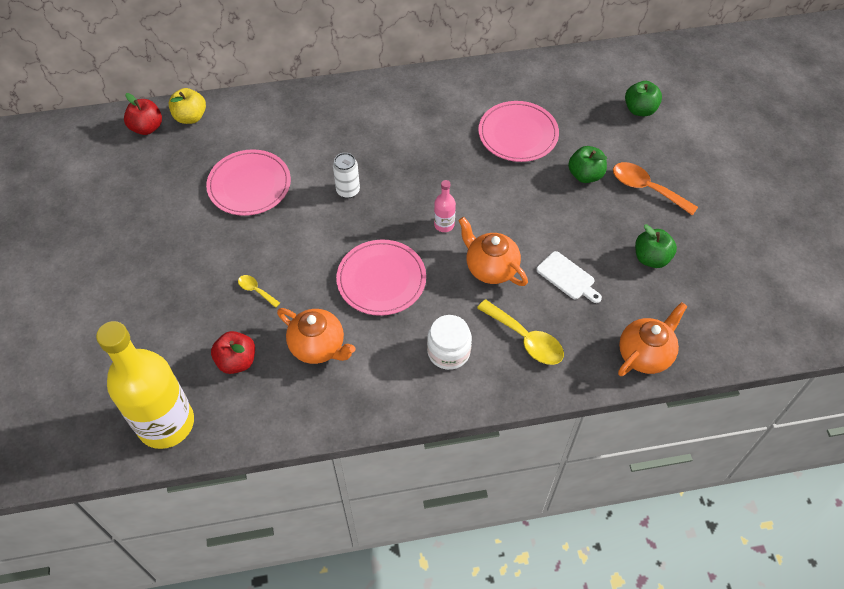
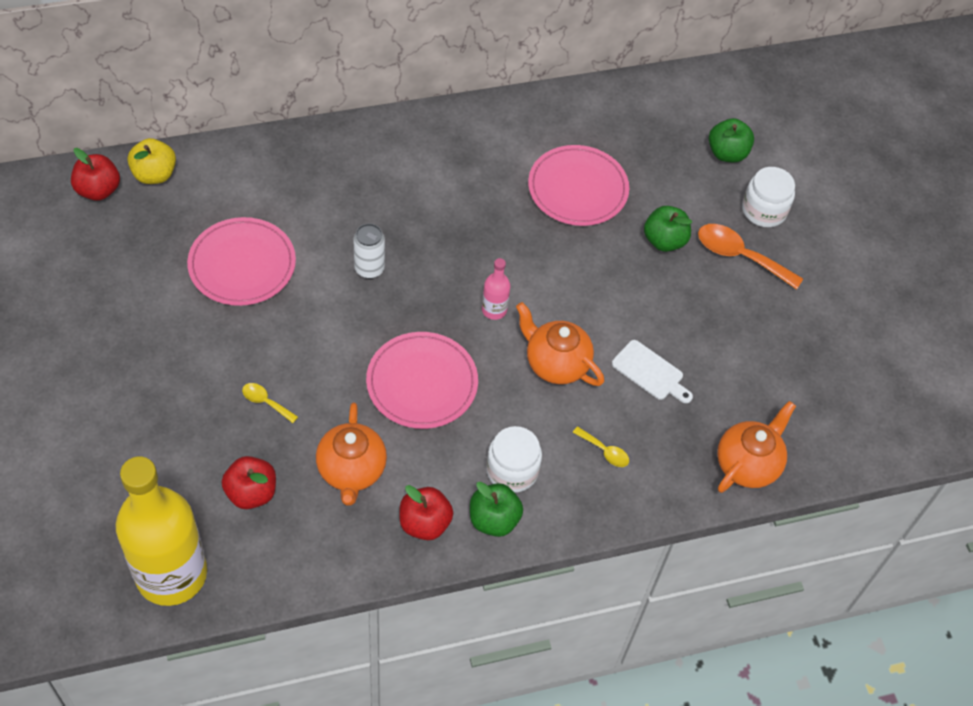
camera: 10 degrees left, 0 degrees up
(318, 347) = (351, 471): orange teapot -> orange teapot turned 60 degrees clockwise
(373, 391) = (424, 523): none -> red apple
(526, 339) = (604, 451): yellow spoon -> yellow spoon, size x0.52
(651, 258) = (749, 345): green apple -> green apple (494, 520)
(668, 154) = (764, 210): none -> white jar

